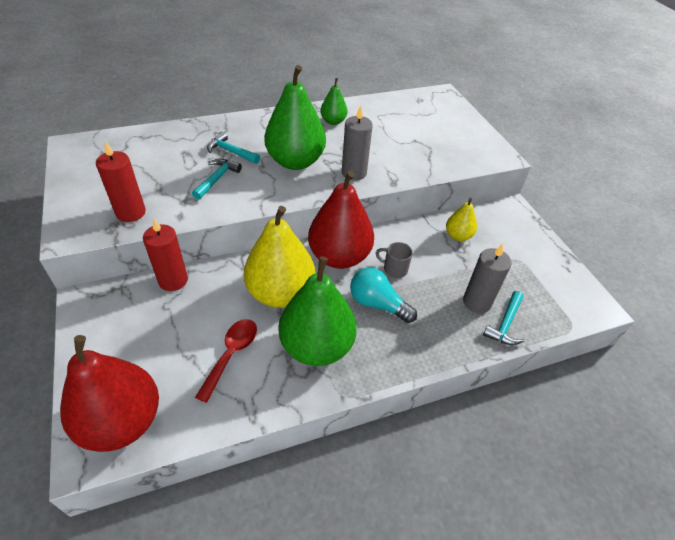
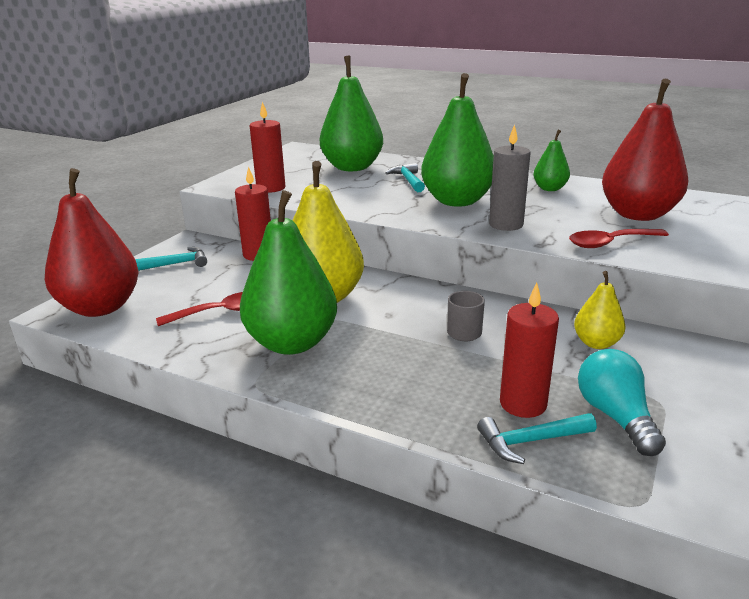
camera: 50 degrees right, 20 degrees down
(164, 153) = (352, 167): none -> green pear
(217, 179) = (366, 191): turquoise hammer -> turquoise hammer (175, 264)
(339, 257) = (419, 299): red pear -> red pear (638, 215)
(377, 304) = (399, 346): turquoise light bulb -> turquoise light bulb (615, 416)
(423, 163) = (610, 243): none -> red spoon
(477, 302) = (523, 404): grey candle -> red candle

